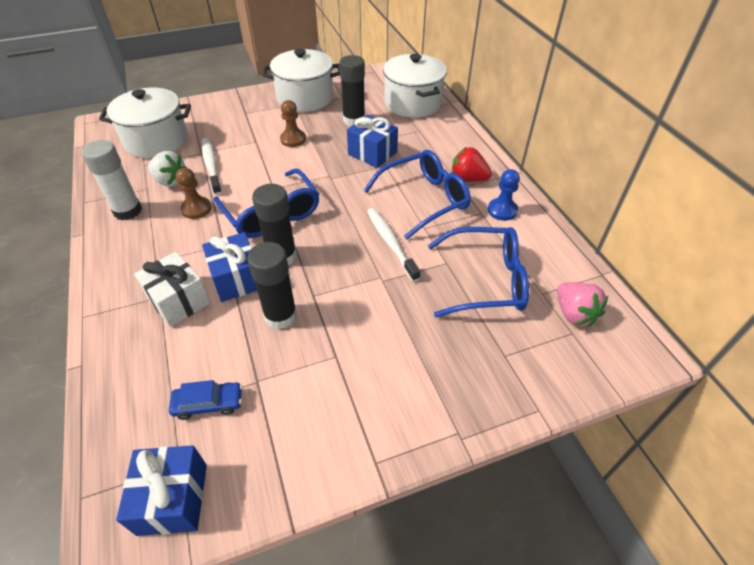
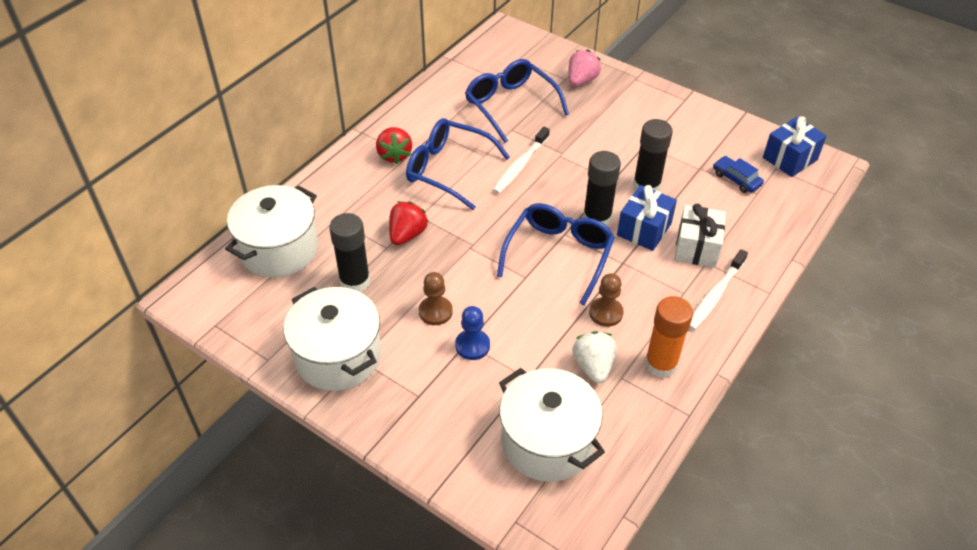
camera: 125 degrees left, 0 degrees up
(127, 211) = (660, 364): white glue stick -> orange glue stick
(211, 166) = (540, 350): white toothbrush -> white toothbrush (715, 295)
(372, 153) = (407, 235): blue gift -> red strawberry
(502, 210) = (422, 122): blue pawn -> blue pawn (472, 345)
(574, 314) = (502, 61): pink strawberry -> pink strawberry (581, 81)

